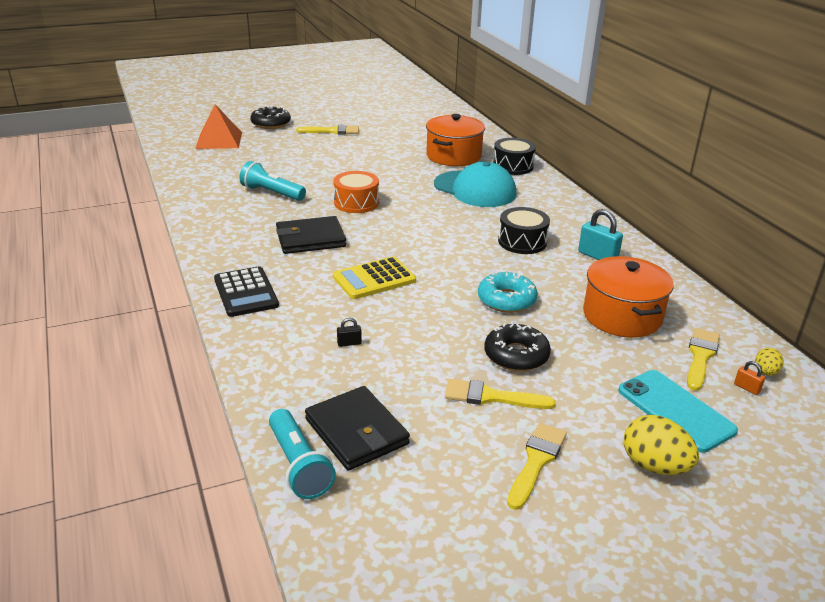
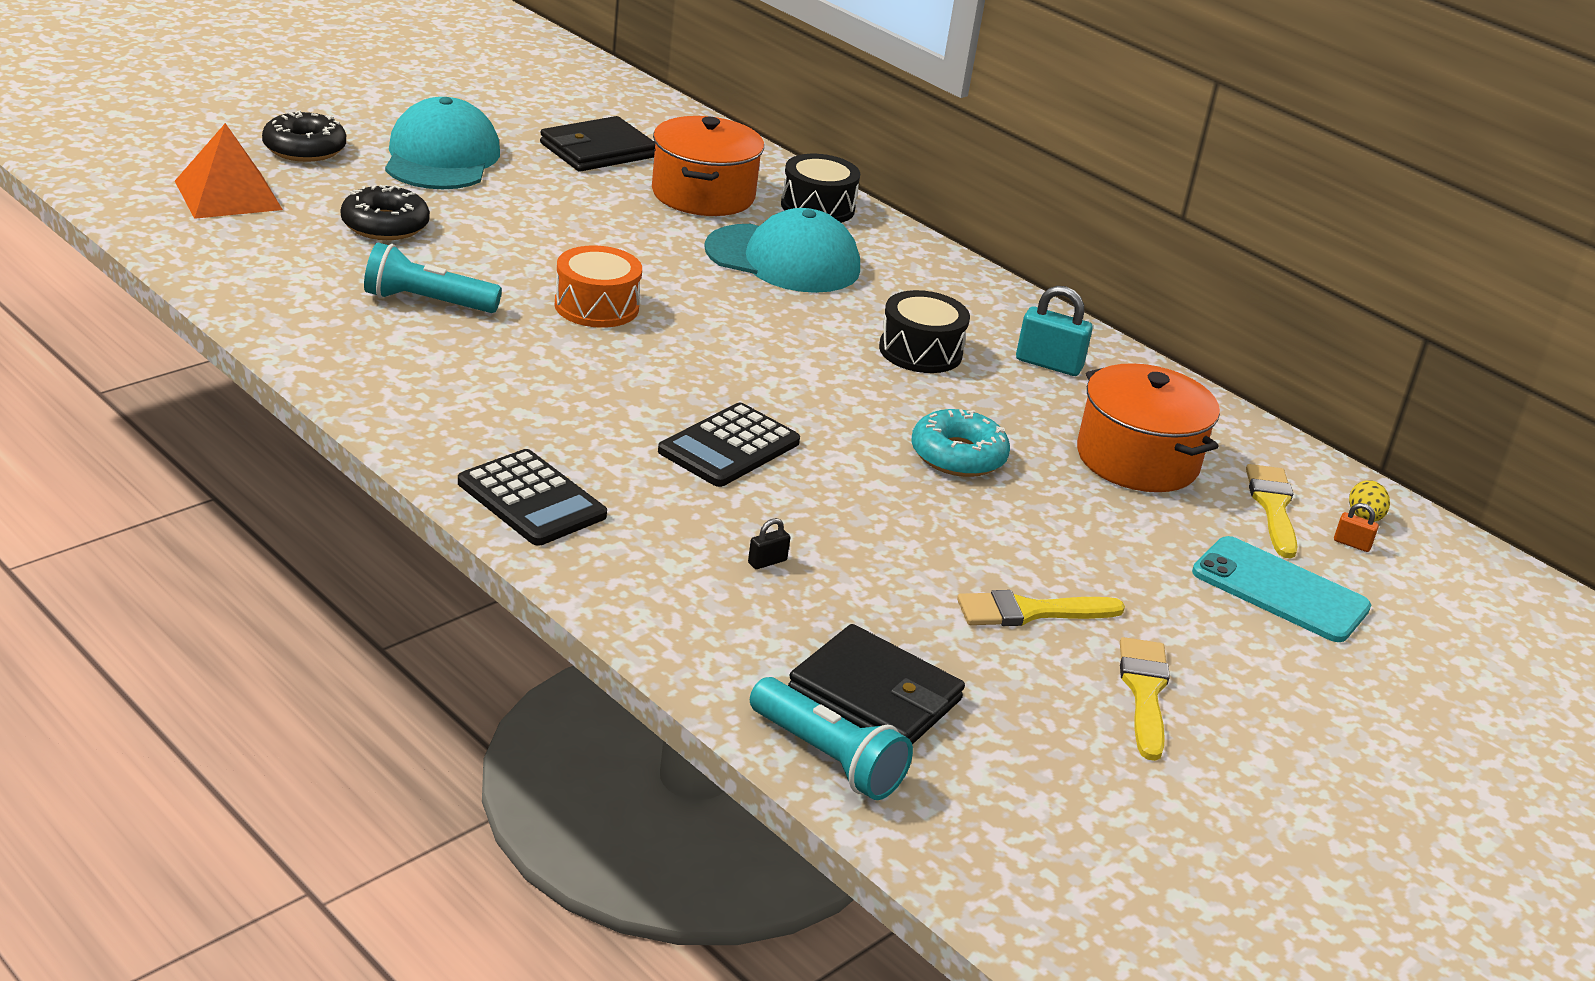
camera: 25 degrees left, 0 degrees up
(310, 239) = (567, 386): black wallet -> black wallet (597, 150)
(332, 131) = (441, 157): yellow brush -> turquoise cap
(374, 279) = (729, 447): yellow calculator -> black calculator
(516, 355) = (1026, 543): black donut -> black donut (385, 225)
(654, 466) = (1293, 670): yellow egg -> none

